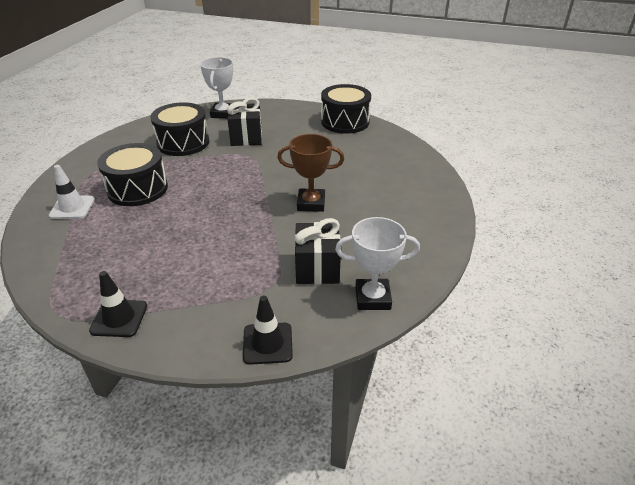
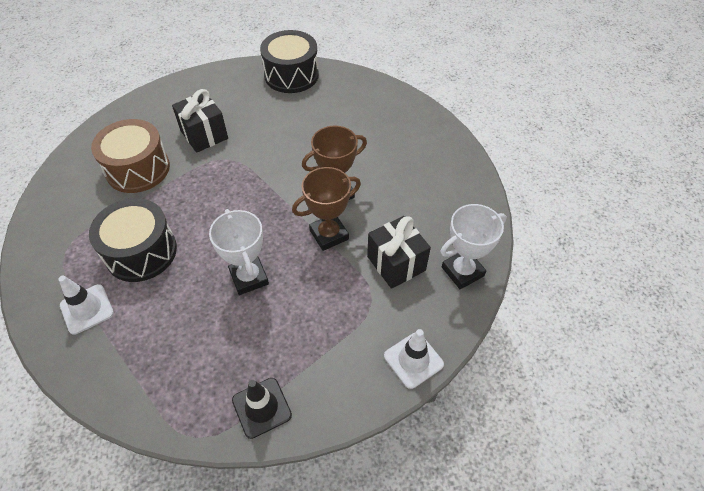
camera: 30 degrees left, 15 degrees up
(183, 142) = (138, 169): black drum -> brown drum
(222, 114) = (149, 111): white trophy -> white trophy (249, 278)
(267, 343) = (413, 360): black traffic cone -> white traffic cone
(279, 228) = (329, 234): none -> brown trophy

